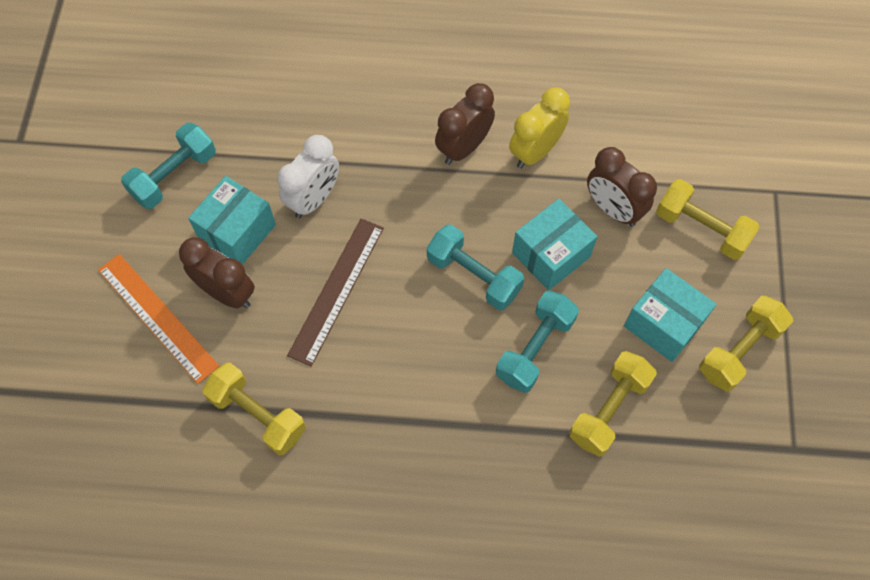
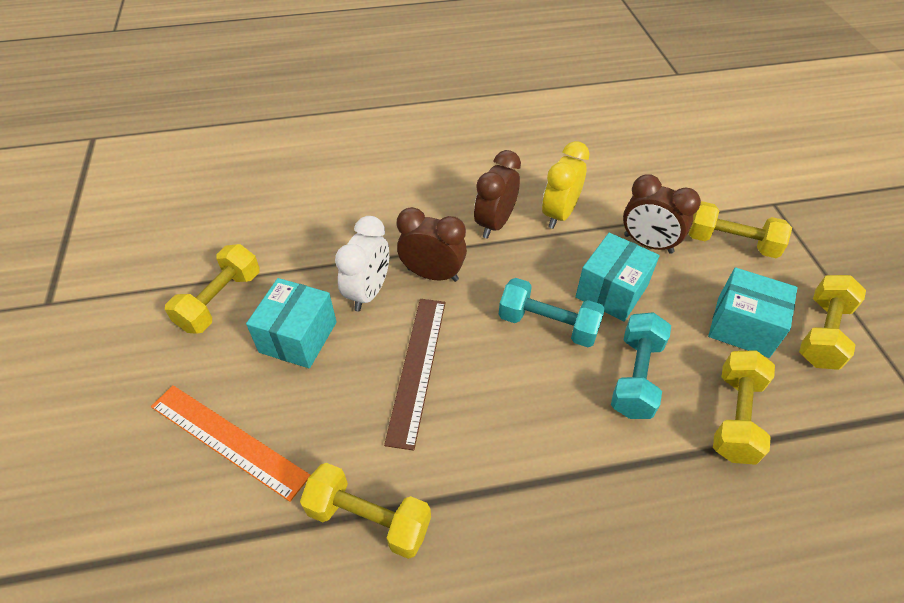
camera: 15 degrees left, 15 degrees down
(174, 175) = (220, 301): turquoise dumbbell -> yellow dumbbell
(227, 293) = (301, 397): brown clock -> brown clock (432, 274)

